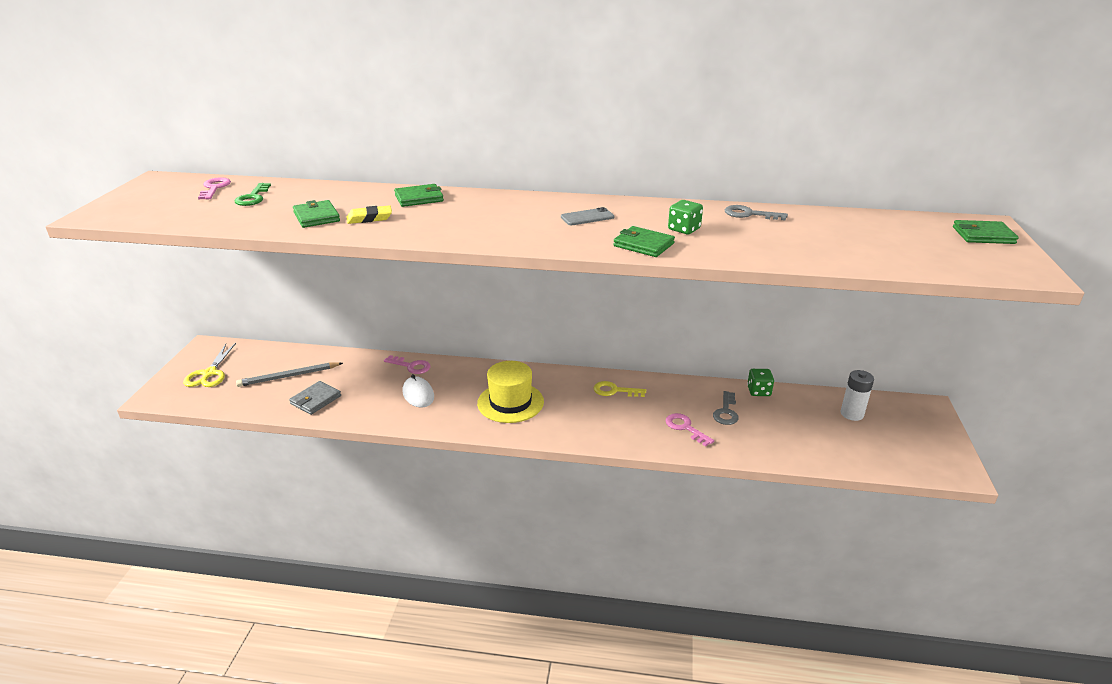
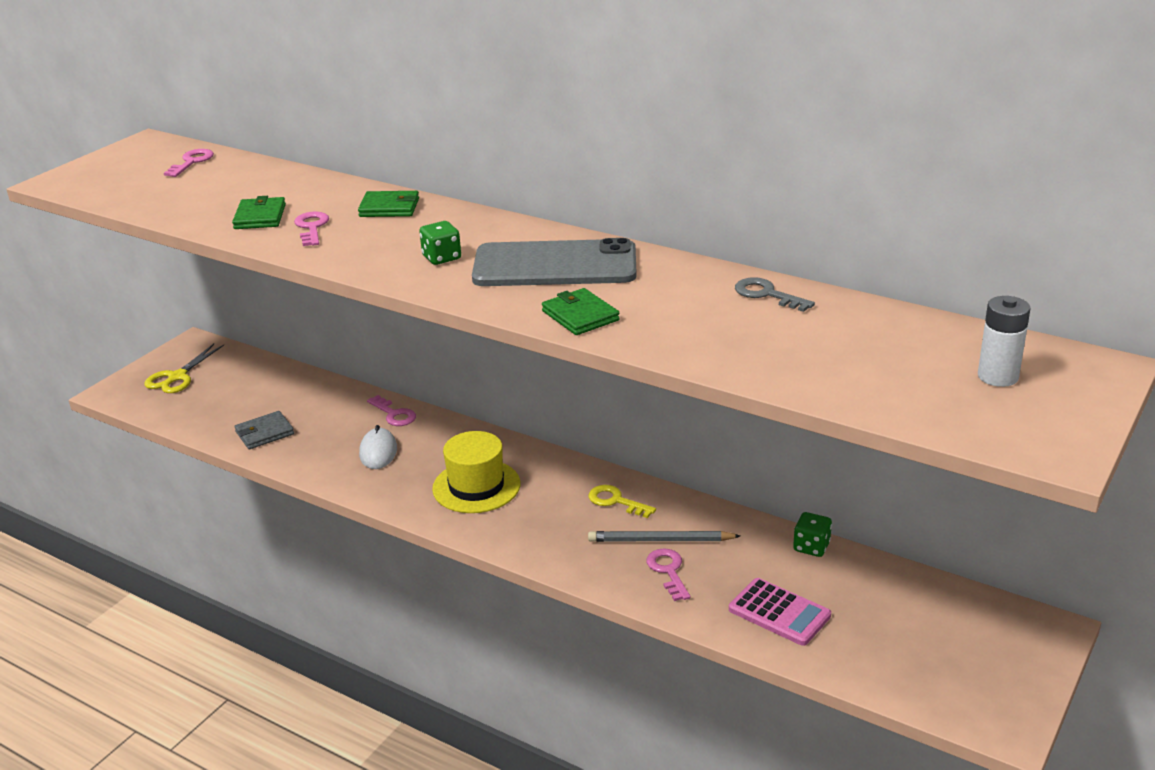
camera: 25 degrees right, 0 degrees up
(253, 197) = (219, 181): green key -> none
(289, 376) = (254, 398): grey pencil -> grey pencil (660, 540)
(369, 218) = (311, 227): yellow eraser -> pink key
(587, 217) = (555, 265): grey phone -> grey phone, size x2.43
(684, 229) = (654, 302): green dice -> green dice (441, 258)
(726, 412) = (741, 564): grey key -> none
(774, 436) = (779, 612): none -> pink calculator
(852, 414) = (920, 610): white battery -> white battery (998, 376)
(983, 235) = (1067, 383): green wallet -> none

